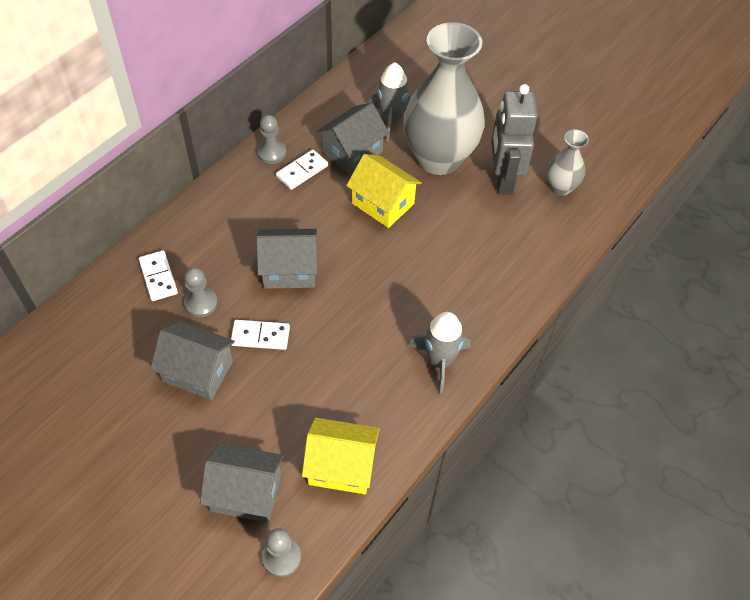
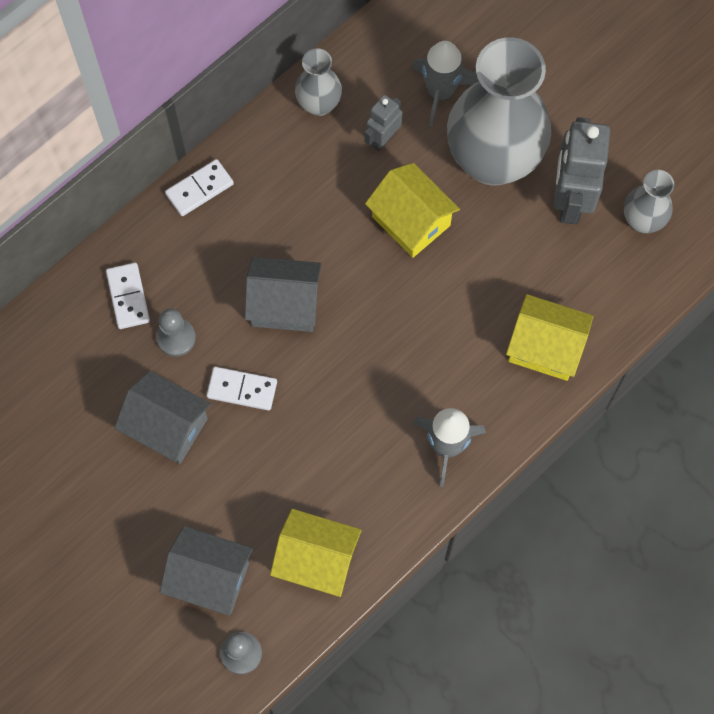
camera: 10 degrees right, 15 degrees up
(271, 153) = (279, 129): grey pawn -> none
(300, 135) = (319, 104): none -> grey vase
(302, 171) = (315, 162): white domino -> white domino (199, 189)
(352, 152) = (383, 139): grey house -> grey robot
(505, 280) = (545, 347): none -> yellow house

